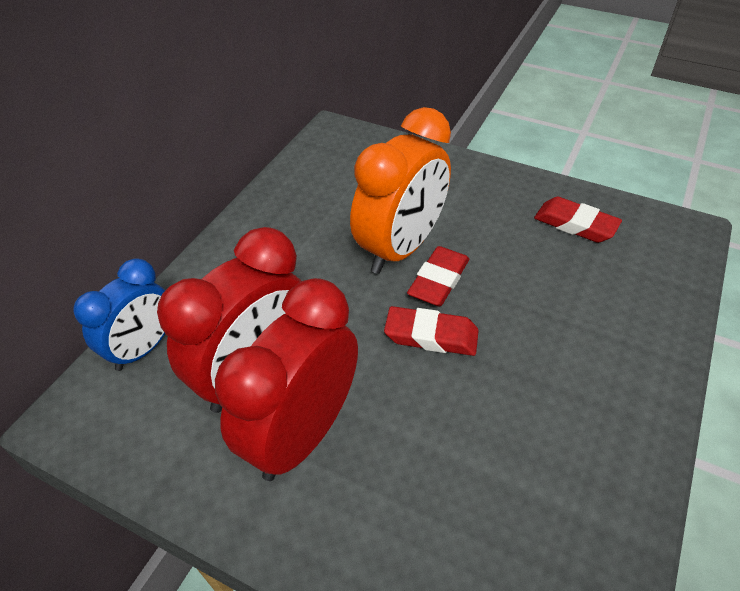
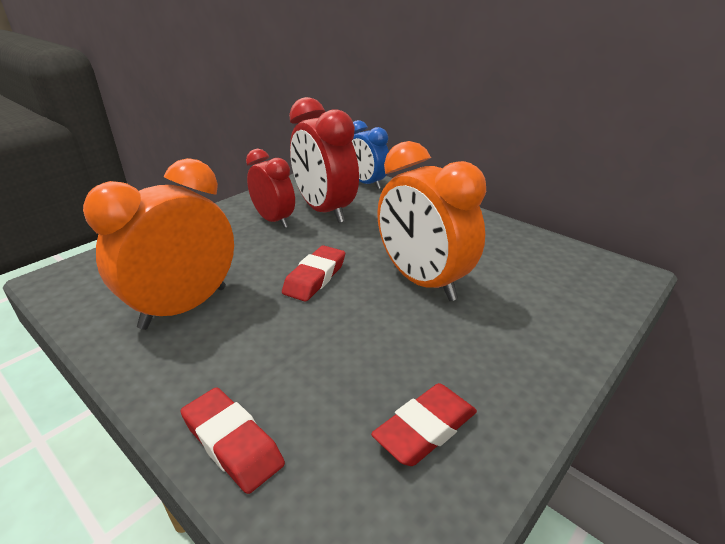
camera: 105 degrees right, 15 degrees down
(302, 434) = (274, 220): red clock -> red clock, size x0.64
(438, 281) = (373, 294): red eraser -> red eraser (232, 443)
(545, 442) = (184, 307): none -> orange clock

